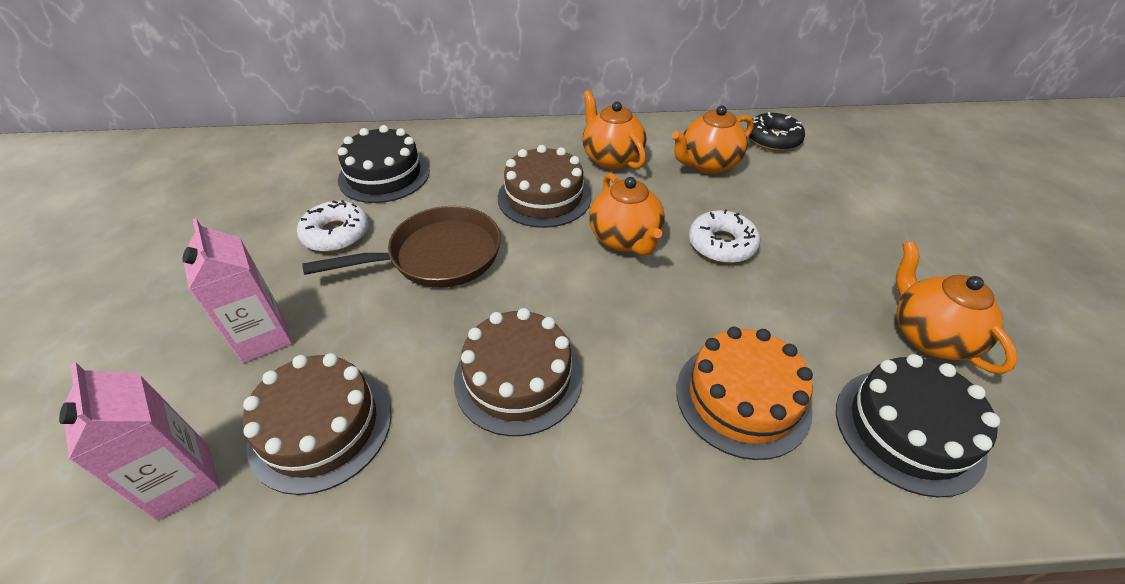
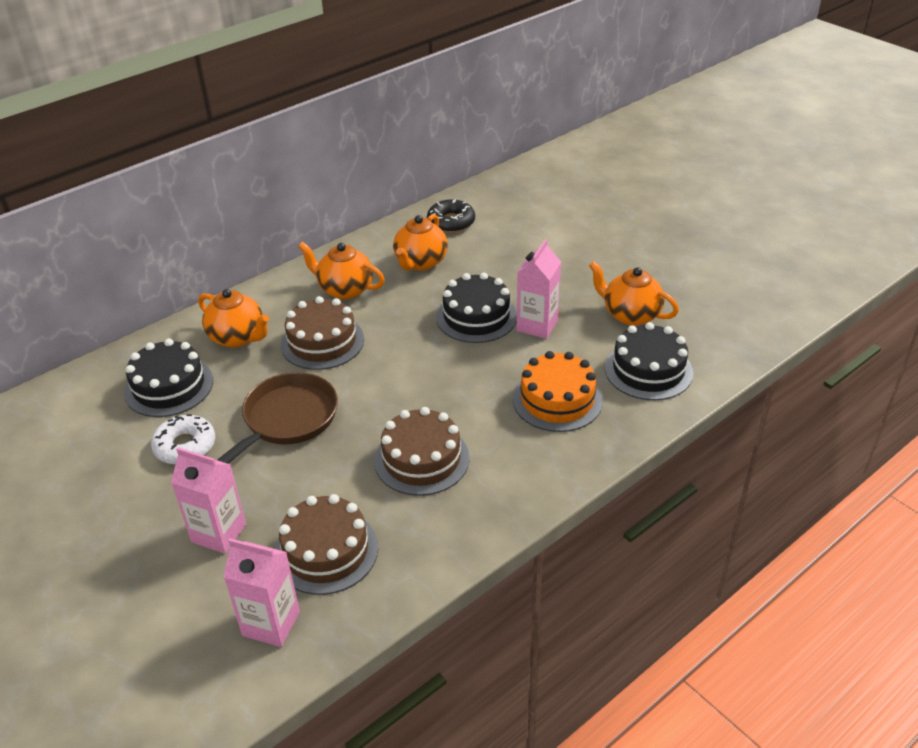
camera: 35 degrees left, 5 degrees down
(625, 239) = (410, 344): orange teapot -> orange teapot (238, 337)
(722, 244) = (476, 316): white donut -> black cake
(787, 289) = (537, 325): none -> pink carton

